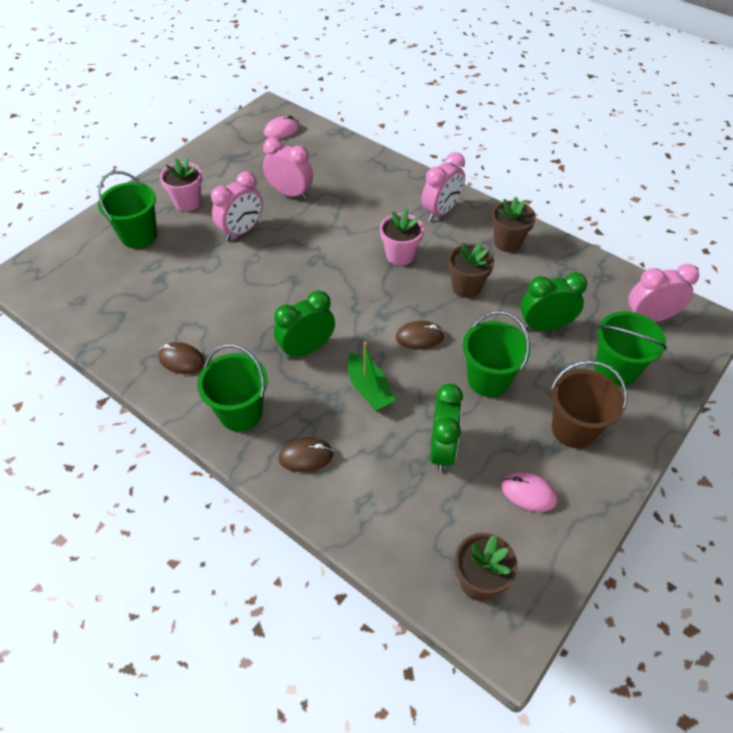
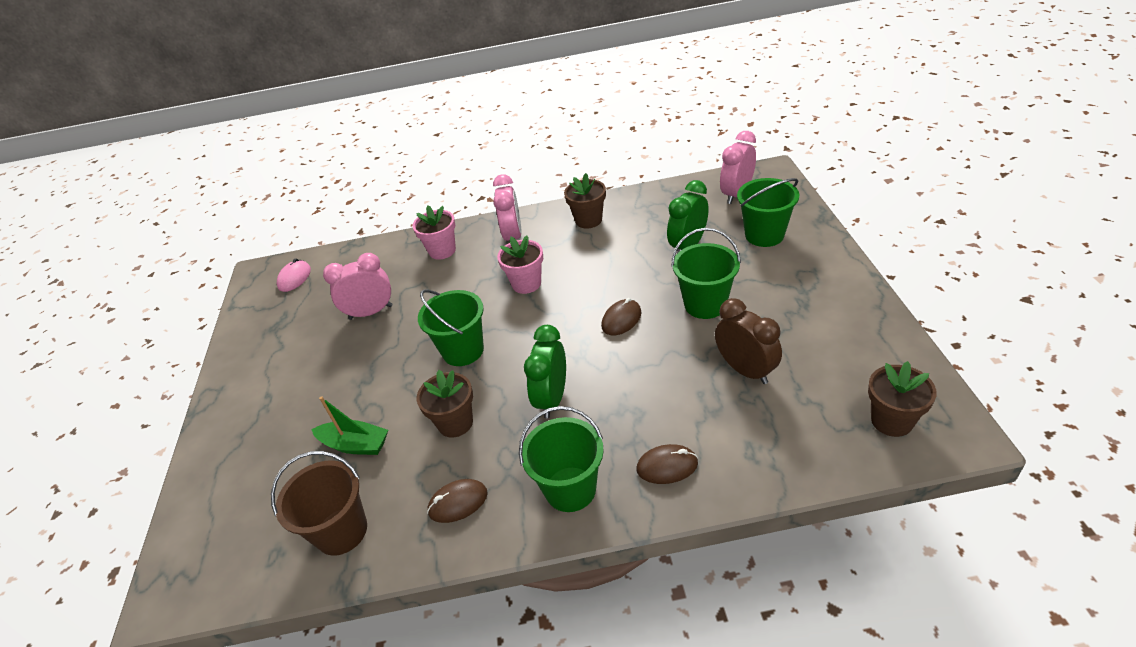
camera: 40 degrees left, 10 degrees down
(139, 236) = (264, 451): green bucket -> green bucket (463, 350)
(188, 202) = (278, 389): pink flower pot -> pink flower pot (442, 251)
(242, 231) = (366, 369): pink clock -> none
(306, 456) = (667, 466): brown mouse -> brown mouse turned 45 degrees clockwise
(369, 389) = (640, 381): green boat -> green boat (355, 445)
(442, 449) = (745, 370): green clock -> brown clock
(466, 287) = (603, 265): brown flower pot -> brown flower pot (455, 423)
(528, 493) = (832, 343): pink mouse -> none
(573, 429) = (796, 285): brown bucket -> brown bucket (341, 531)

